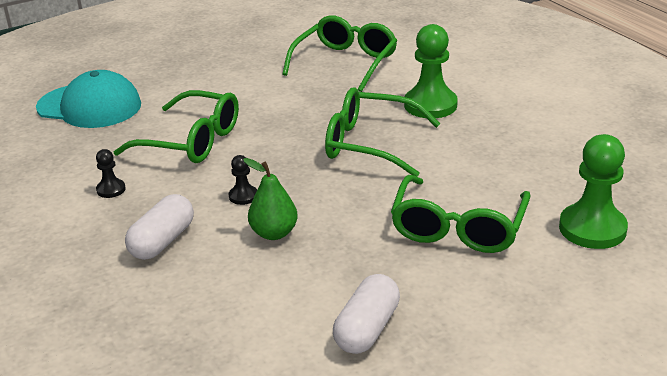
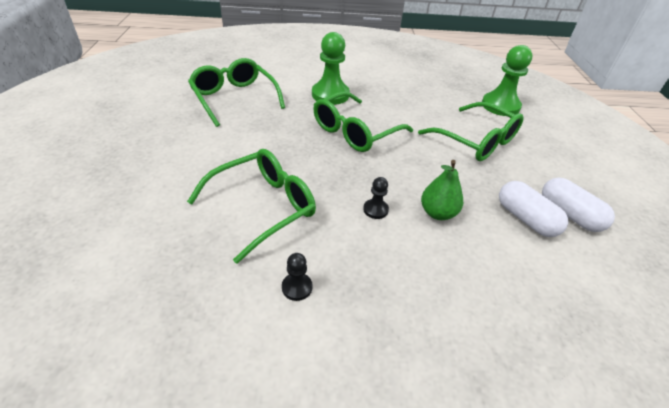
camera: 65 degrees left, 10 degrees up
(89, 106) = (111, 252): turquoise cap -> none
(162, 241) = (411, 279): white capsule -> white capsule (526, 219)

